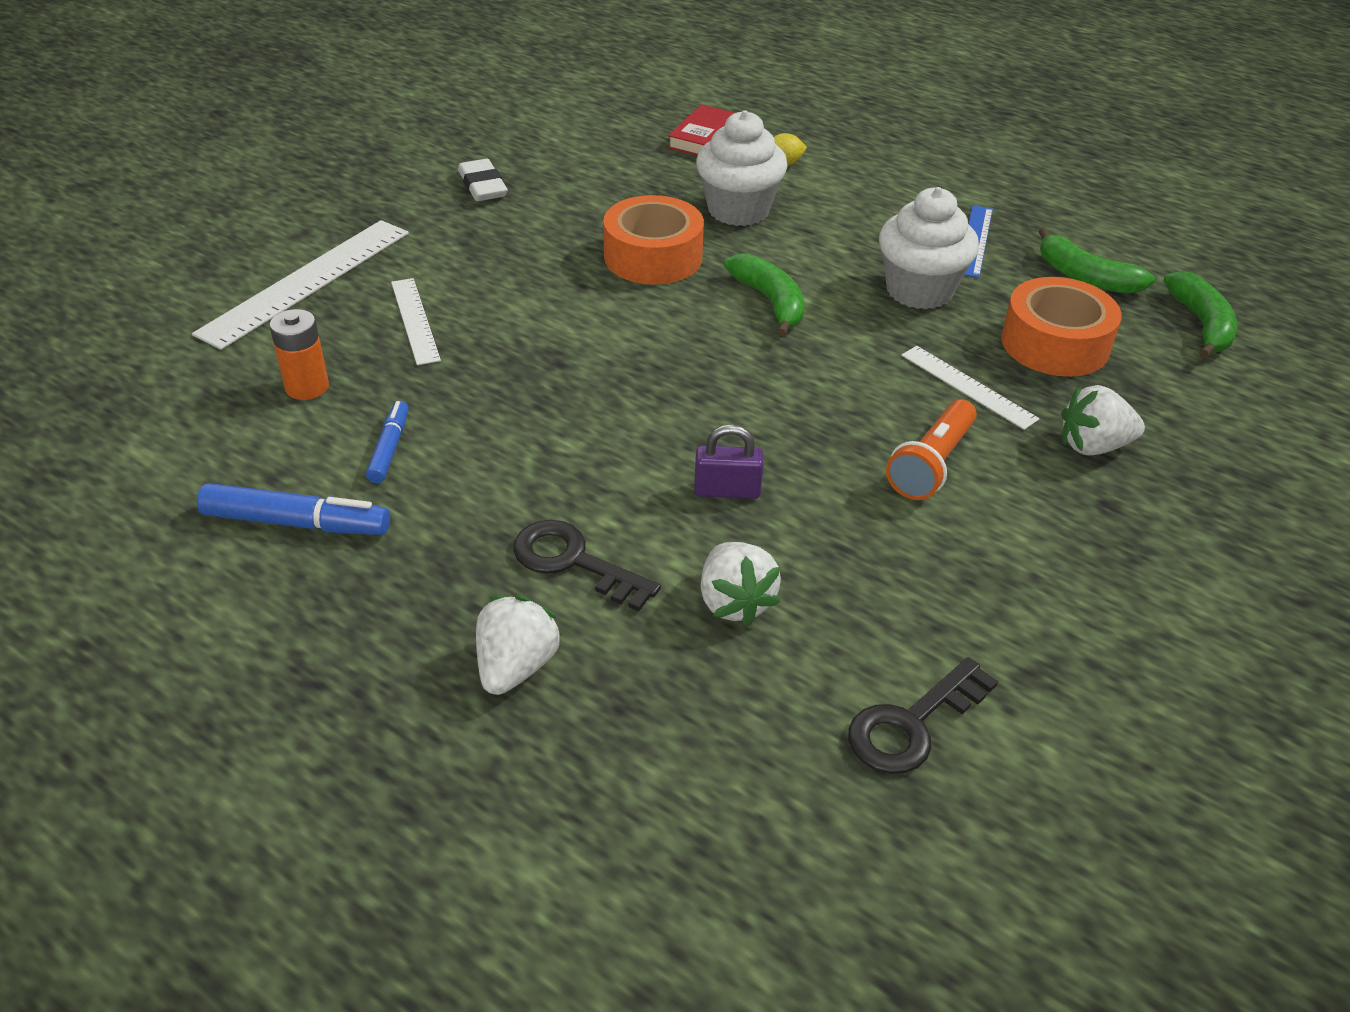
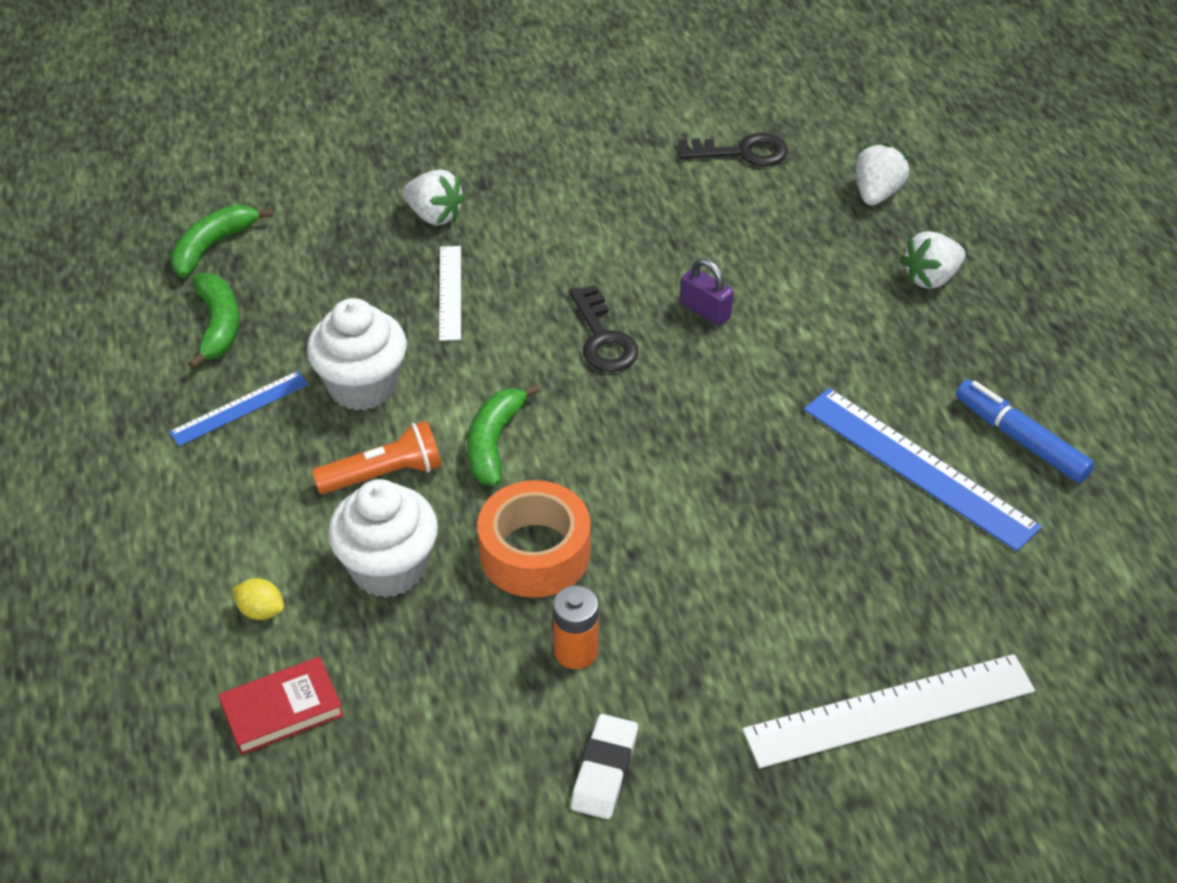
camera: 140 degrees left, 5 degrees up
(307, 387) = (954, 566): orange battery -> orange battery (576, 651)
(389, 448) = (919, 467): blue marker -> blue ruler
(415, 320) = (815, 594): white ruler -> none
(574, 562) = (848, 317): black key -> black key (603, 338)
(735, 602) = (772, 247): white strawberry -> white strawberry (876, 193)
(931, 464) = (552, 258): orange flashlight -> orange flashlight (384, 474)
(1055, 344) = (338, 289): orange tape -> none

